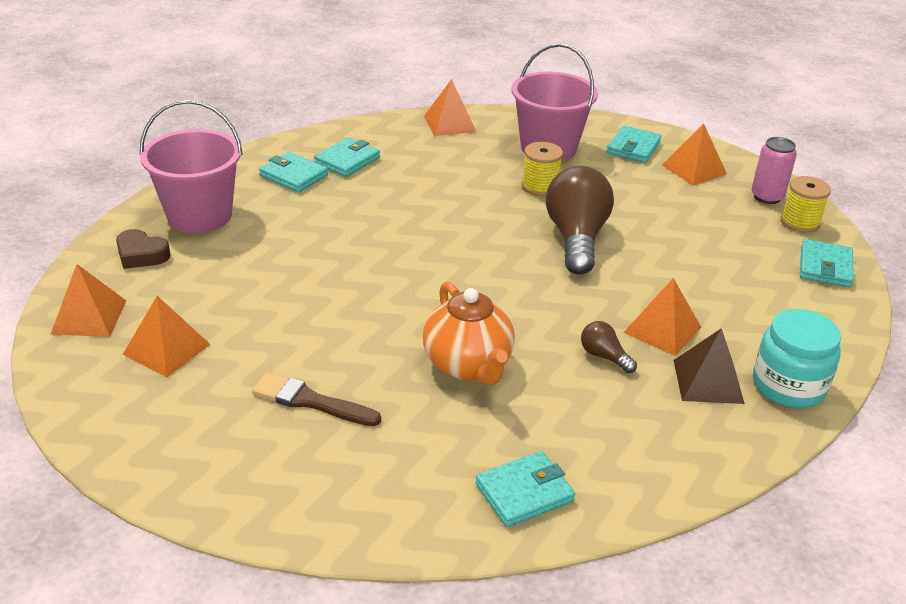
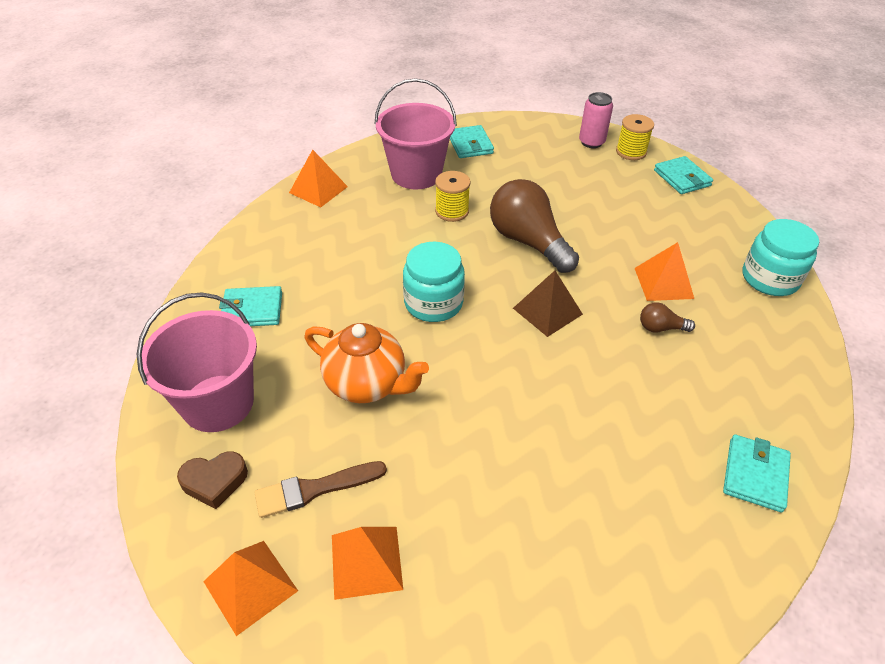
camera: 40 degrees left, 10 degrees up
(311, 401) = (539, 516): brown brush -> brown brush (315, 489)
(347, 160) = (280, 269): turquoise wallet -> none
(430, 237) = (433, 303): none -> turquoise jar
(468, 365) = (597, 397): orange teapot -> orange teapot (367, 384)
(694, 169) = (527, 143): orange pyramid -> none
(708, 381) = (732, 305): brown pyramid -> brown pyramid (547, 311)

